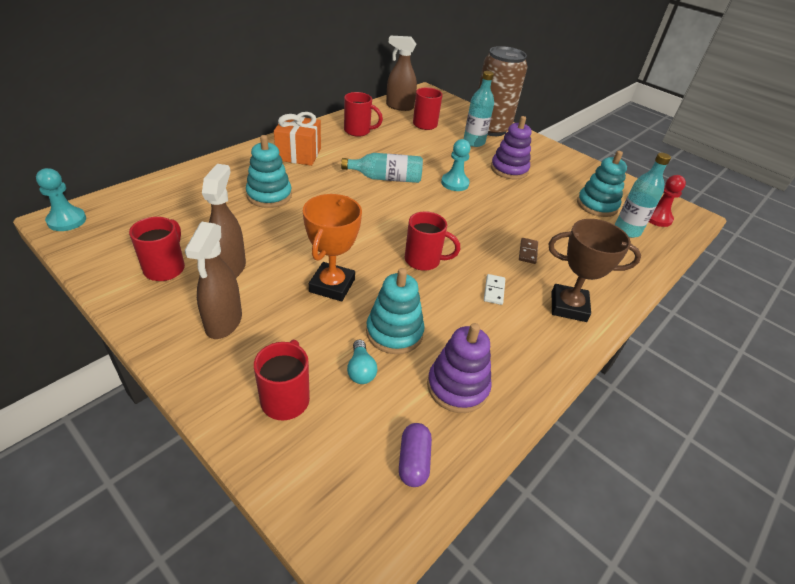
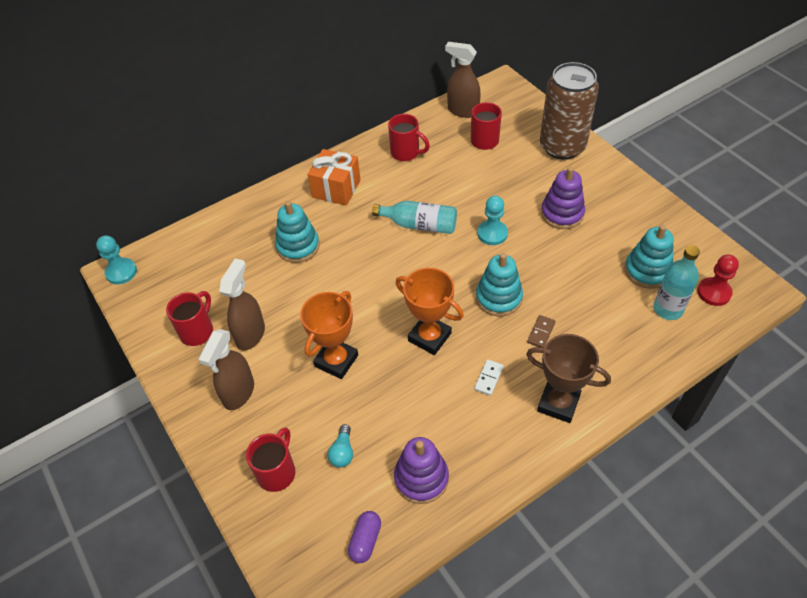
camera: 20 degrees right, 10 degrees up
(394, 332) = (380, 417): turquoise stacking toy -> turquoise stacking toy (498, 298)
(424, 260) = (429, 337): red mug -> orange trophy
(474, 142) = (534, 169): turquoise bottle -> none

